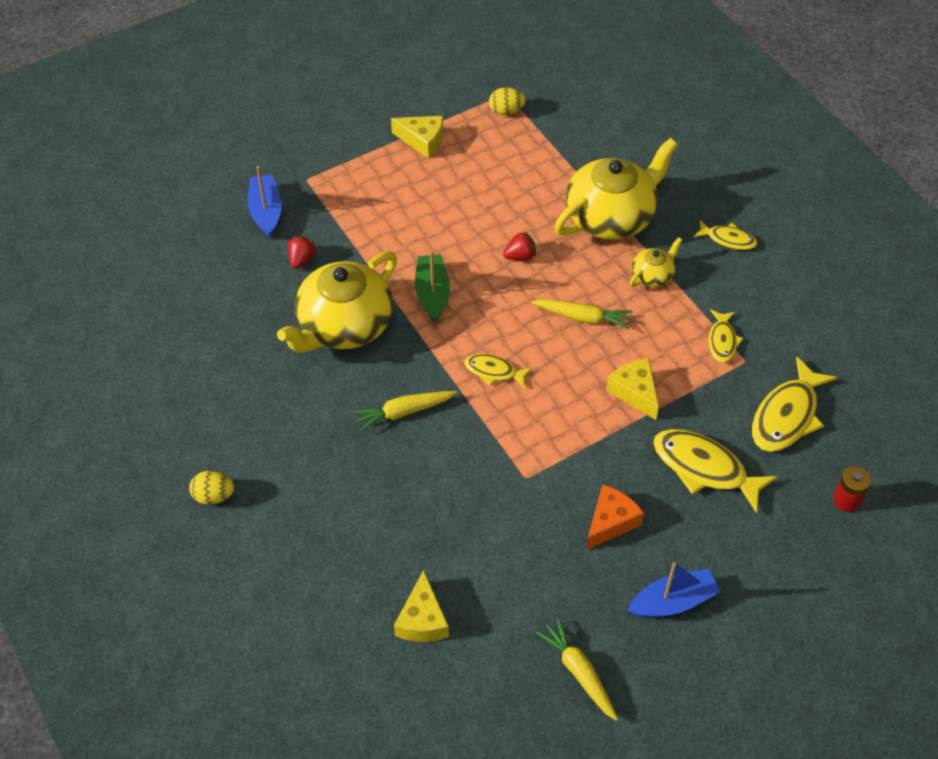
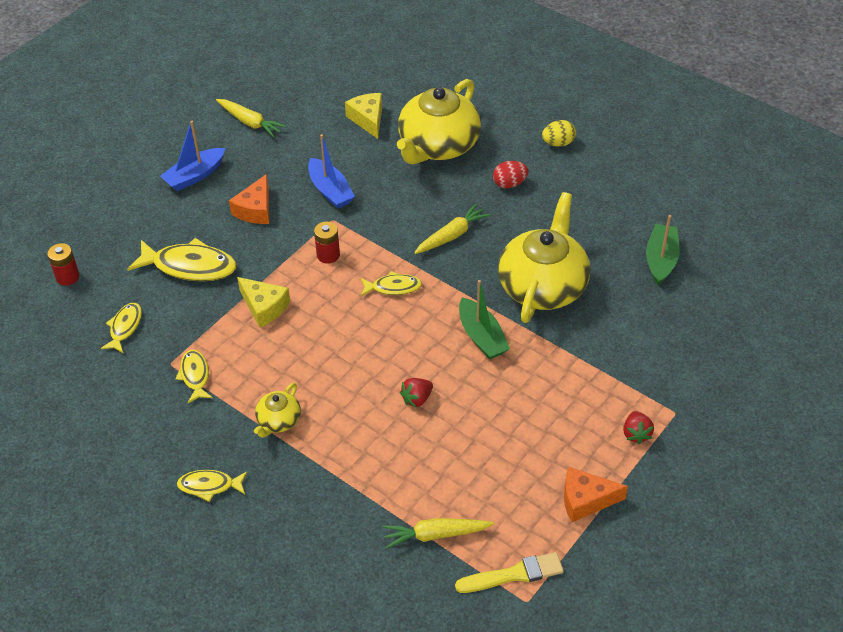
camera: 160 degrees right, 5 degrees down
(212, 314) = (661, 260): none -> green boat
(266, 212) = (688, 365): blue boat -> blue boat (330, 190)
(301, 259) = (620, 330): red strawberry -> red strawberry (636, 434)
(304, 457) = (509, 184): none -> red egg
(422, 140) = (585, 500): yellow cheese -> orange cheese
(506, 111) = (513, 574): yellow egg -> yellow brush
(547, 432) = (328, 255): none -> red battery
(583, 317) = (333, 357): yellow carrot -> yellow carrot (436, 535)
(611, 216) = (341, 473): yellow teapot -> yellow teapot (438, 145)
(787, 416) = (125, 327): yellow fish -> yellow fish, size x0.57

